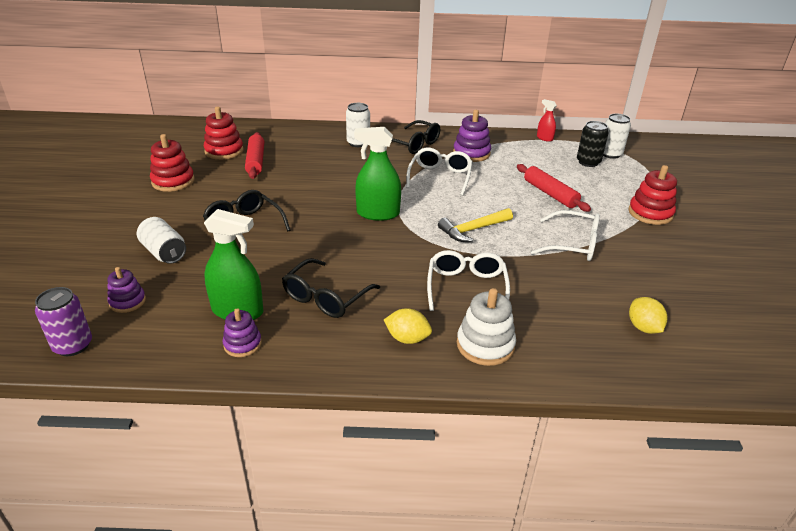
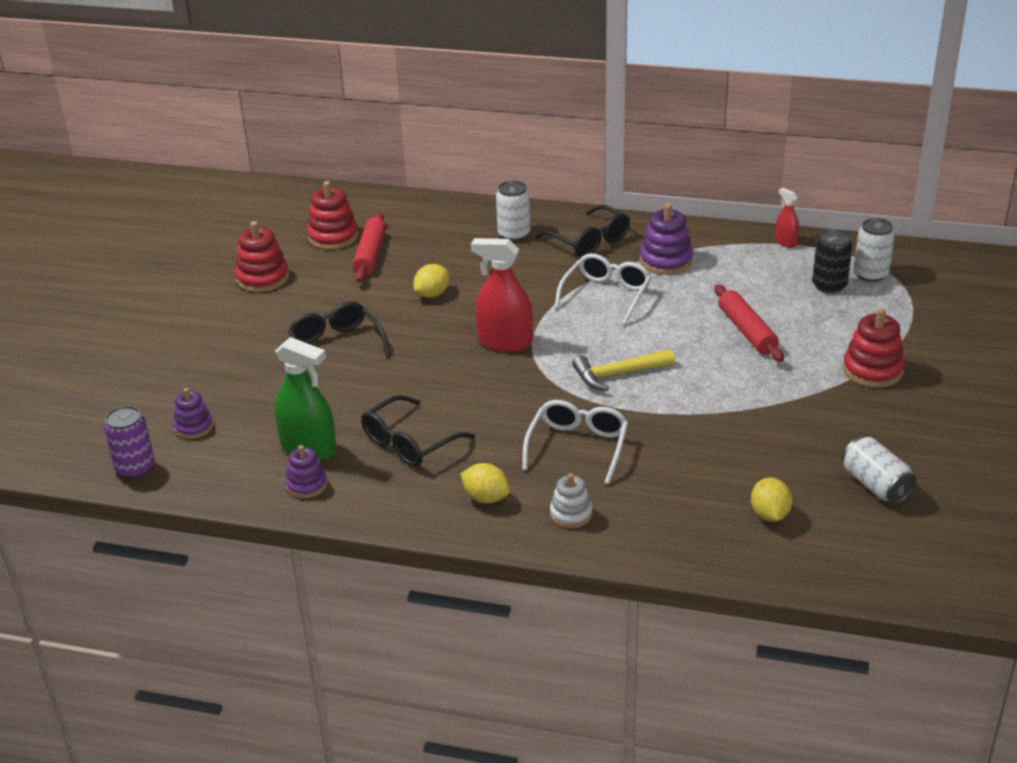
camera: 15 degrees right, 0 degrees up
(164, 252) = (239, 372): white can -> white can (875, 485)
(311, 184) = (432, 294): none -> yellow lemon
(378, 213) = (505, 342): green spray bottle -> red spray bottle
(485, 345) = (571, 514): white stacking toy -> white stacking toy, size x0.64
(573, 245) = (740, 405): white glasses -> none

